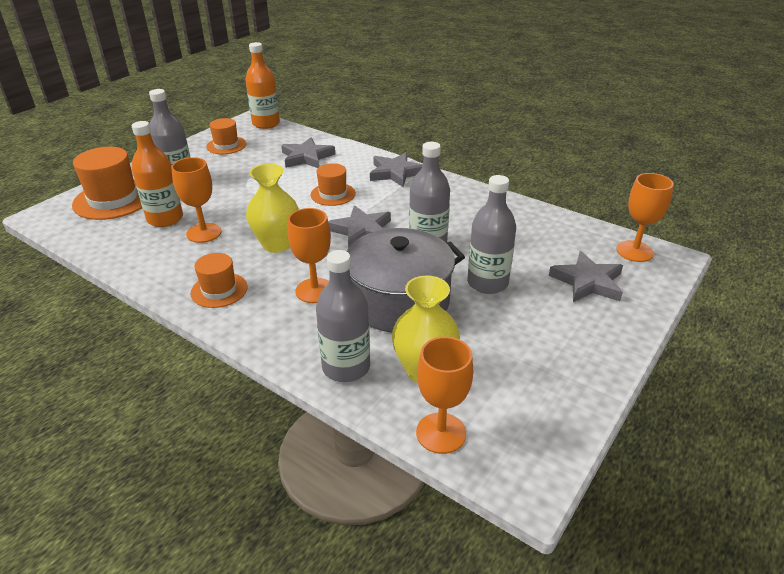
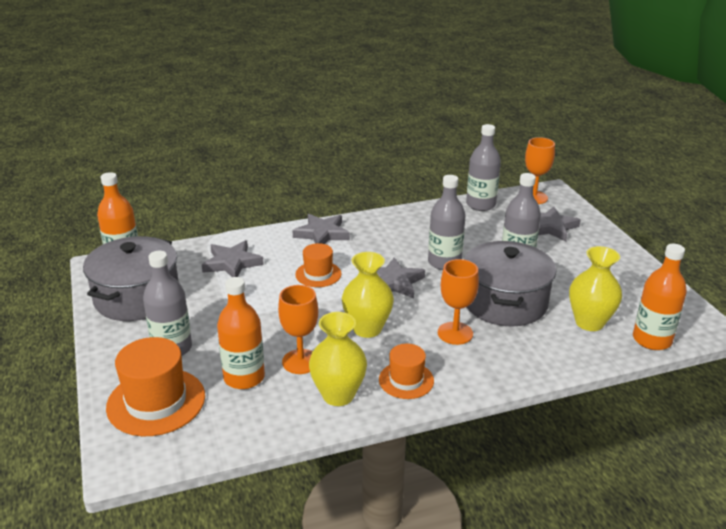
camera: 55 degrees left, 5 degrees down
(173, 265) = (338, 395): none -> yellow vase
(226, 145) = (137, 297): orange hat -> grey pot
(346, 367) = (560, 352): grey bottle -> grey bottle (480, 205)
(441, 433) = (652, 340): orange goblet -> orange bottle

